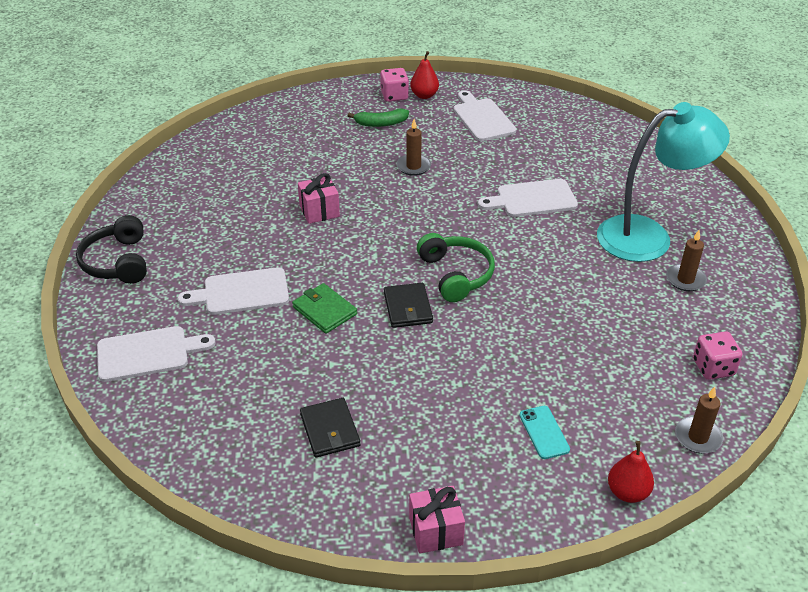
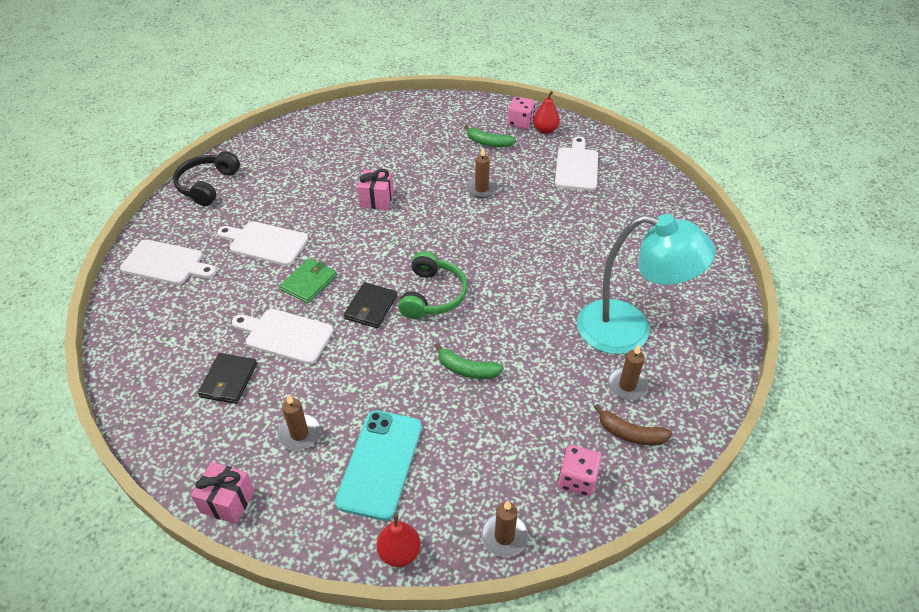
camera: 30 degrees right, 5 degrees up
(324, 310) = (309, 282): green wallet -> green wallet turned 45 degrees clockwise
(447, 443) = (299, 434): none -> brown candle
(532, 199) = (555, 255): white cutting board -> white cutting board (285, 335)
(544, 432) = (380, 464): turquoise phone -> turquoise phone, size x1.97
(545, 323) = (467, 369): none -> green banana
(721, 315) = (630, 434): none -> brown banana

